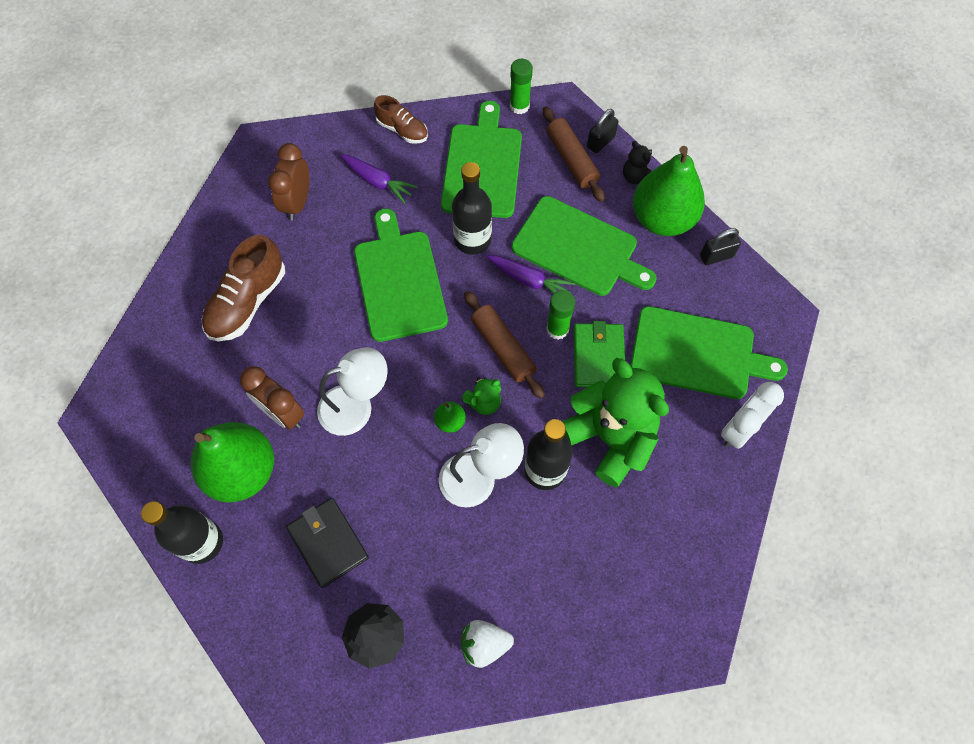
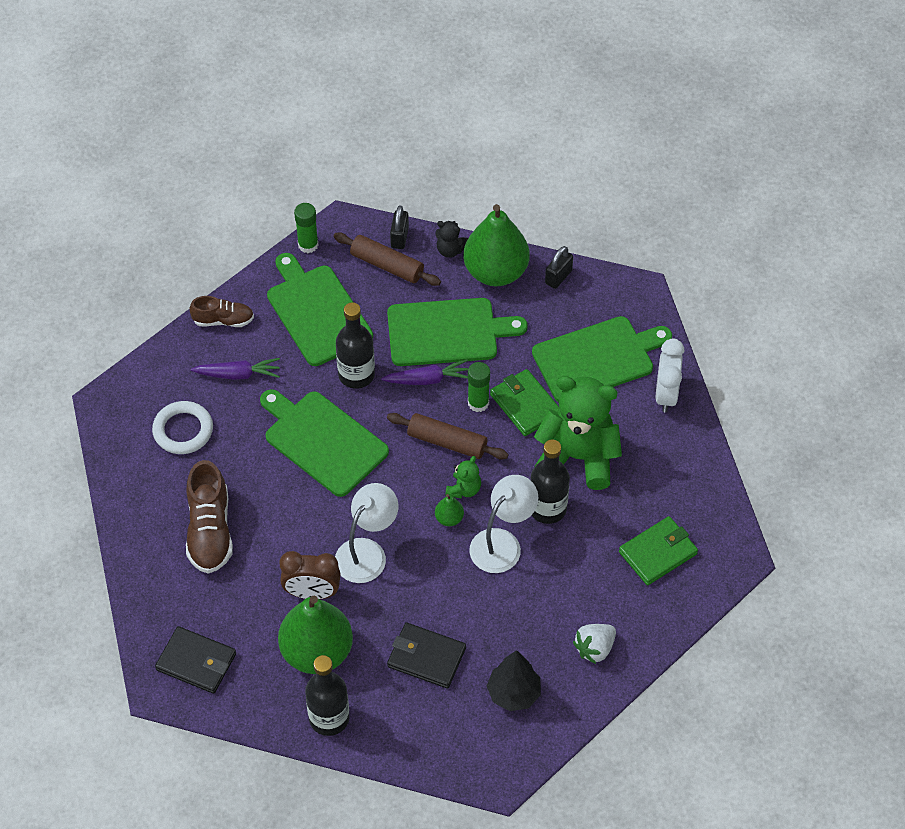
camera: 35 degrees left, 10 degrees down
(142, 412) = (196, 662): none -> black wallet
(297, 203) = (183, 430): brown clock -> white ring
(617, 586) = (658, 553): none -> green wallet

